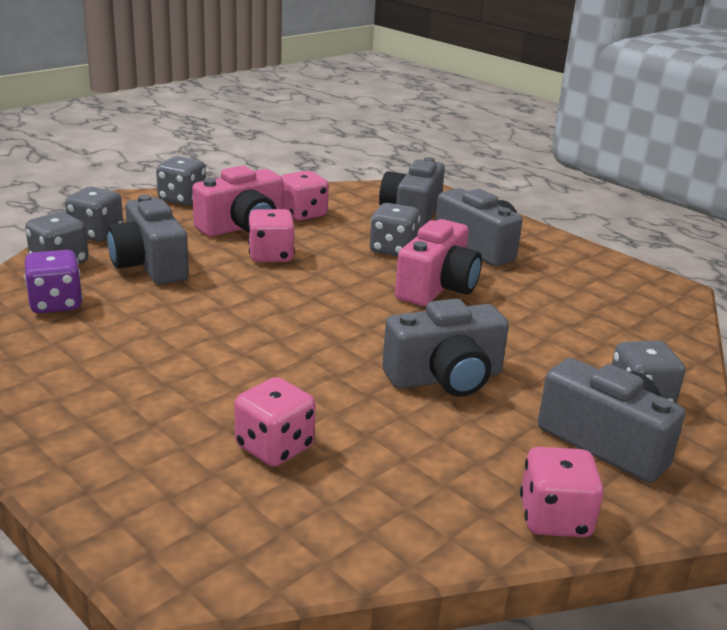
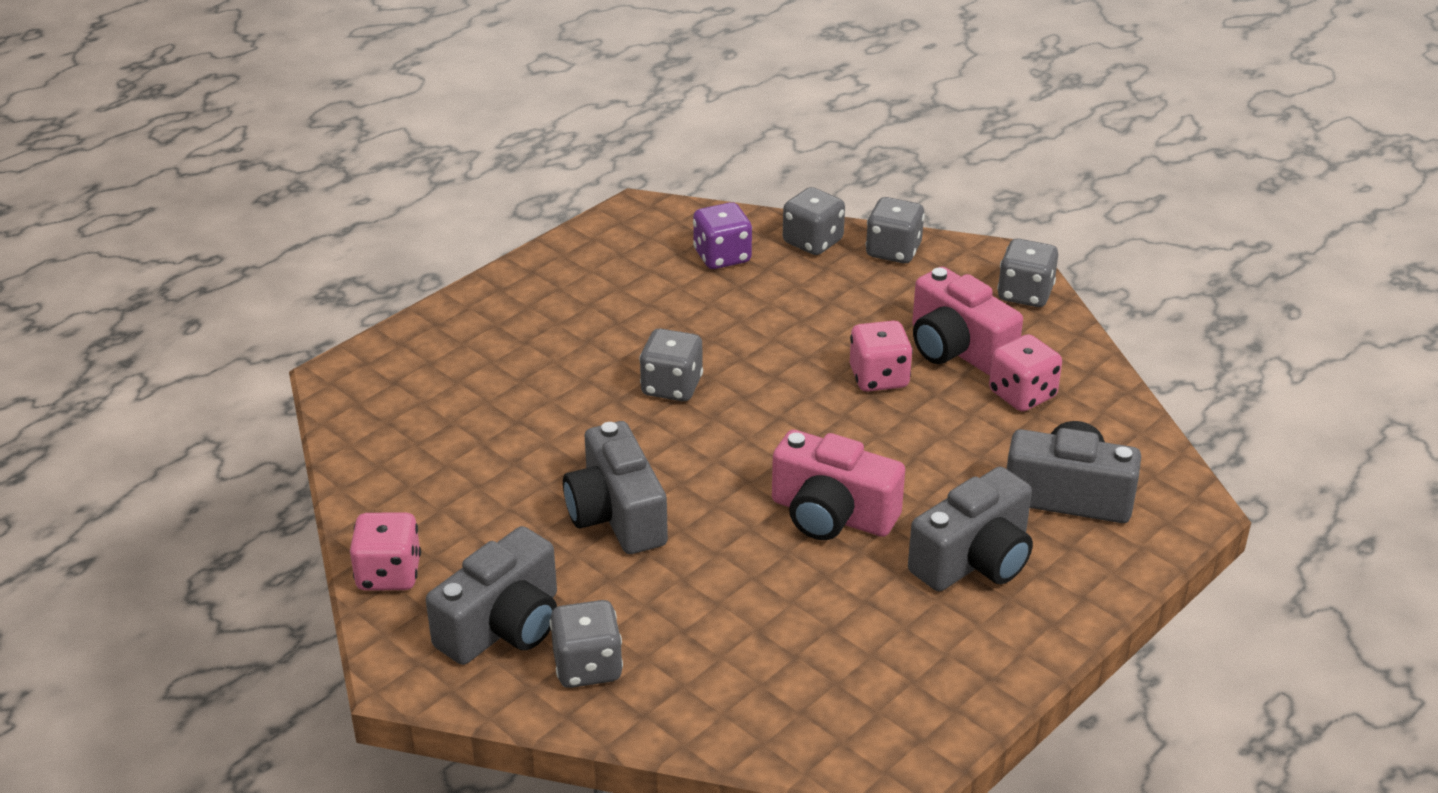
camera: 90 degrees right, 10 degrees up
(150, 265) = (826, 297): grey camera -> none
(274, 447) = (491, 409): pink dice -> none
(393, 249) = (935, 477): grey dice -> grey dice (672, 386)

